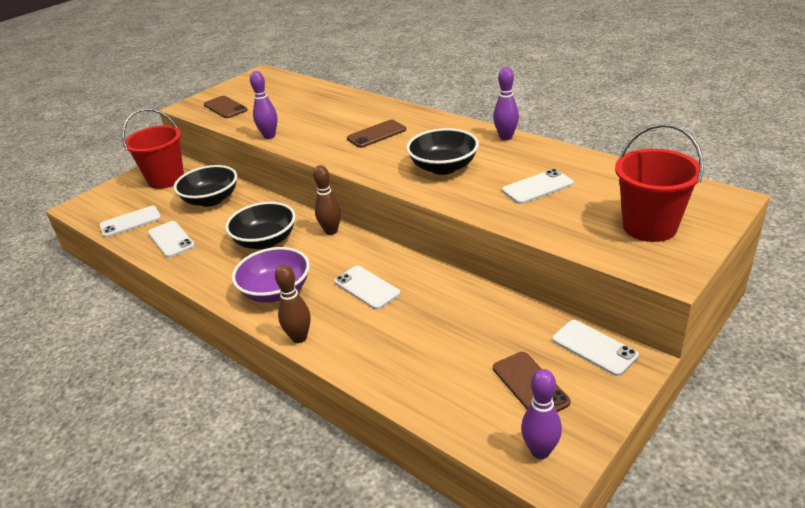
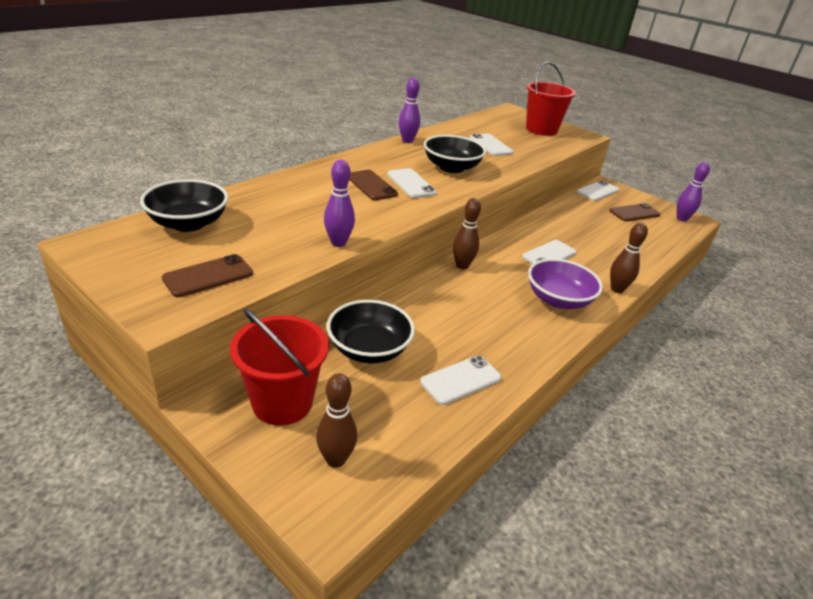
camera: 95 degrees left, 0 degrees up
(116, 202) = (335, 459): none -> brown bowling pin
(130, 222) = (406, 430): white phone -> white phone (411, 184)
(265, 241) = (474, 305): black bowl -> black bowl (188, 223)

